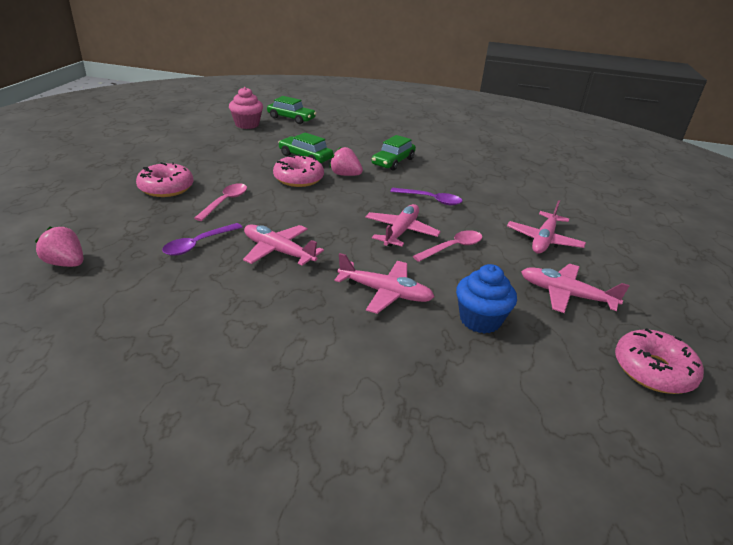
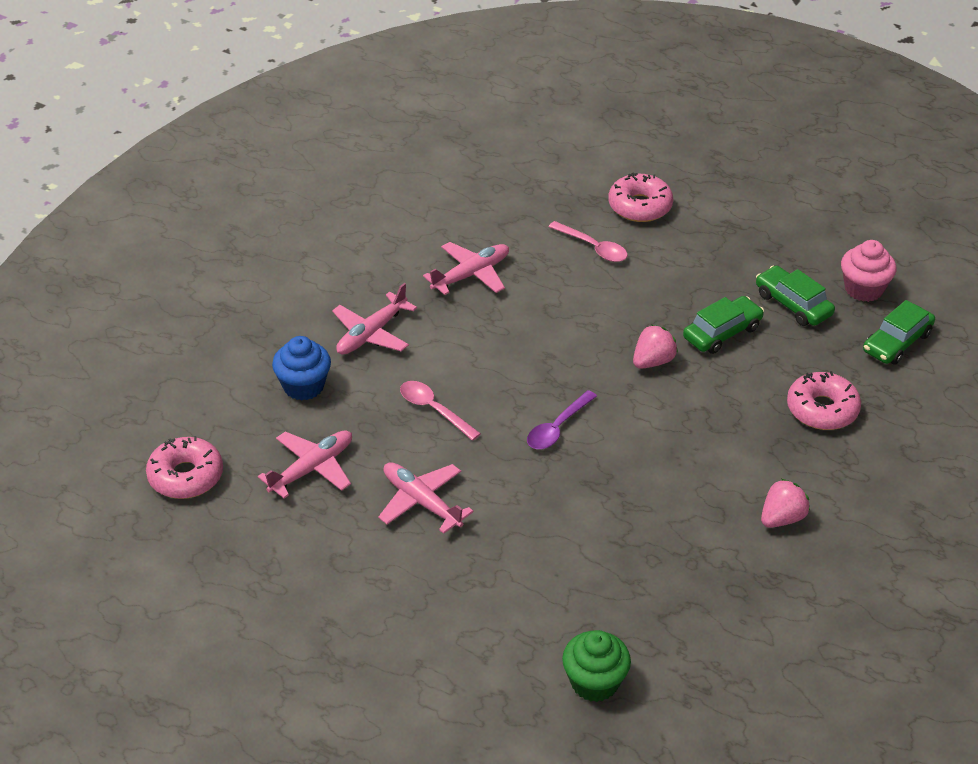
camera: 110 degrees right, 10 degrees up
(66, 263) = (493, 149): pink strawberry -> pink strawberry (782, 518)
(198, 244) = (502, 224): purple spoon -> none
(298, 179) = (648, 315): pink donut -> pink donut (822, 409)
(393, 162) = (693, 423): green car -> green car (793, 304)
(401, 232) = (482, 376): pink plane -> none
(452, 247) = (434, 410): pink spoon -> pink spoon turned 150 degrees clockwise
(600, 176) = (594, 682): none -> green cupcake

